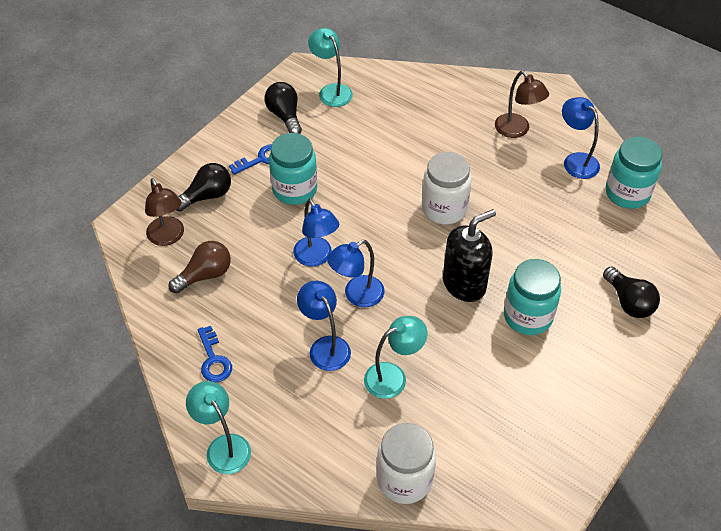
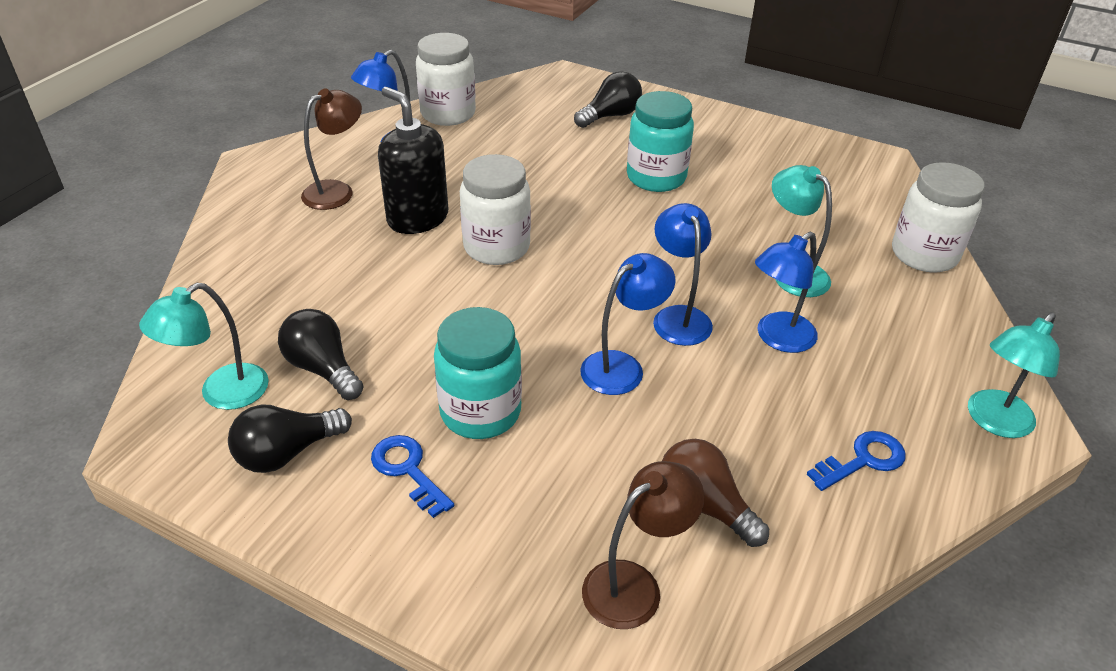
camera: 100 degrees left, 10 degrees down
(207, 196) = (515, 541): black light bulb -> black light bulb (323, 369)
(357, 295) = (678, 317): blue lamp -> blue lamp turned 150 degrees counterclockwise
(464, 284) = (624, 224): black soap dispenser -> black soap dispenser (417, 218)
(627, 193) = (448, 114): turquoise jar -> white jar

